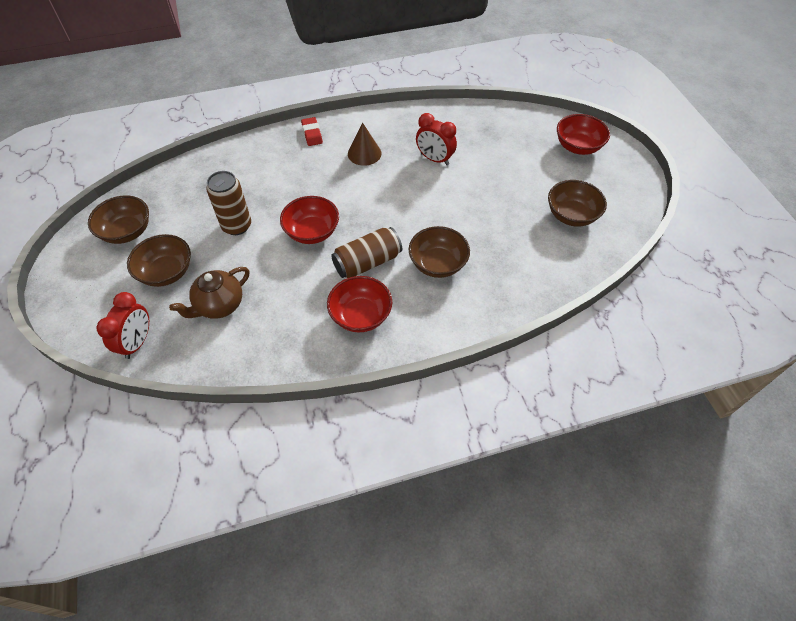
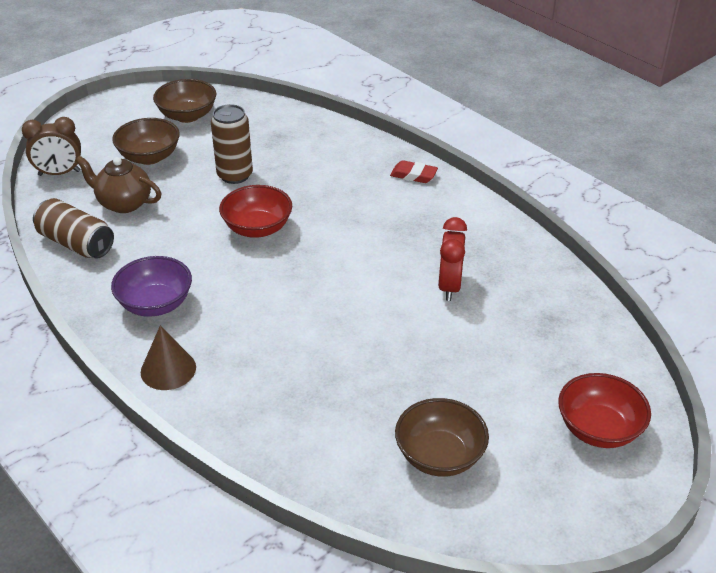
camera: 65 degrees right, 15 degrees down
(137, 342) = (59, 173): red clock -> brown clock
(312, 134) = (413, 175): red eraser -> red eraser turned 60 degrees clockwise
(360, 315) = (155, 304): red bowl -> purple bowl
(364, 153) = (412, 225): brown cone -> brown cone (168, 369)
(367, 262) = (236, 284): brown can -> brown can (76, 243)
(437, 264) = (266, 343): brown bowl -> none

